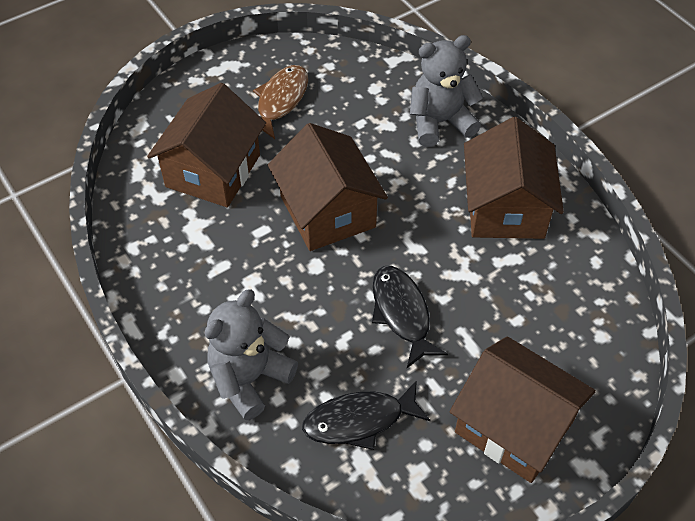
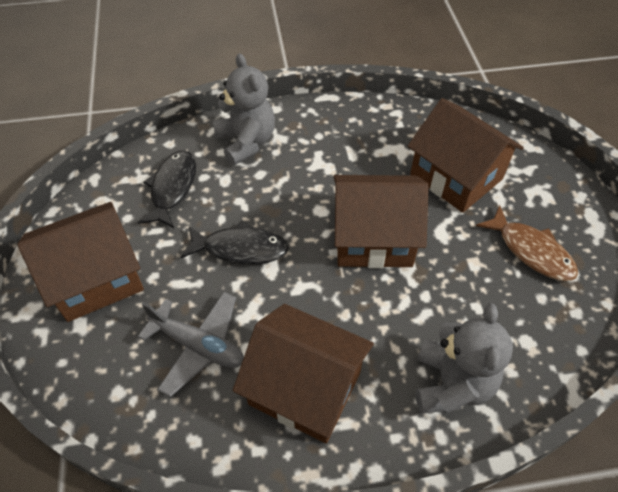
camera: 115 degrees right, 0 degrees up
(521, 297) = (198, 346): none -> grey plane

